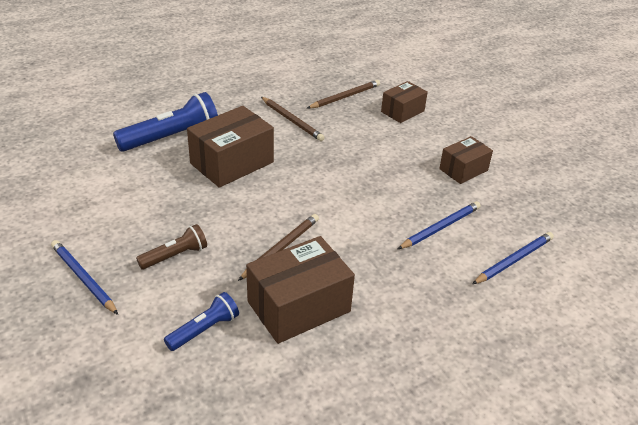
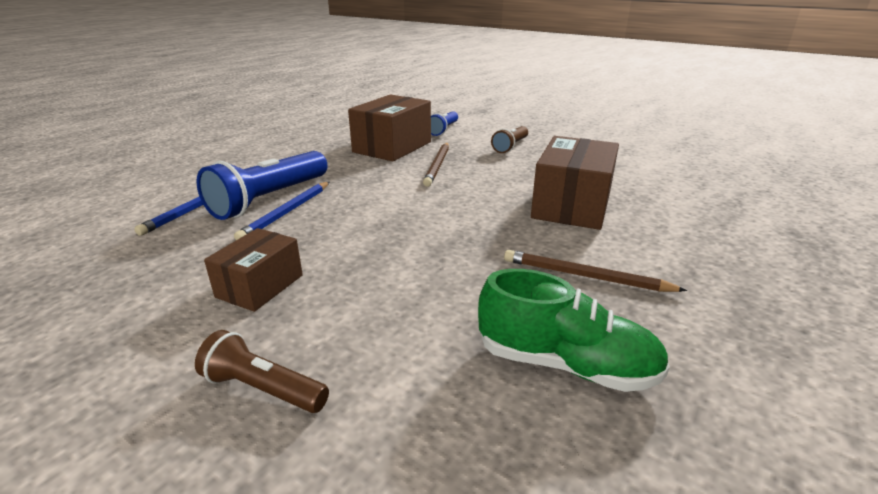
camera: 155 degrees right, 10 degrees down
(84, 278) = (547, 129): blue pencil -> none
(172, 138) = (674, 208): blue flashlight -> blue flashlight (269, 199)
(345, 97) = (565, 364): brown pencil -> green shoe
(402, 111) = (418, 373): brown box -> none
(463, 125) = (263, 389): none -> brown flashlight

